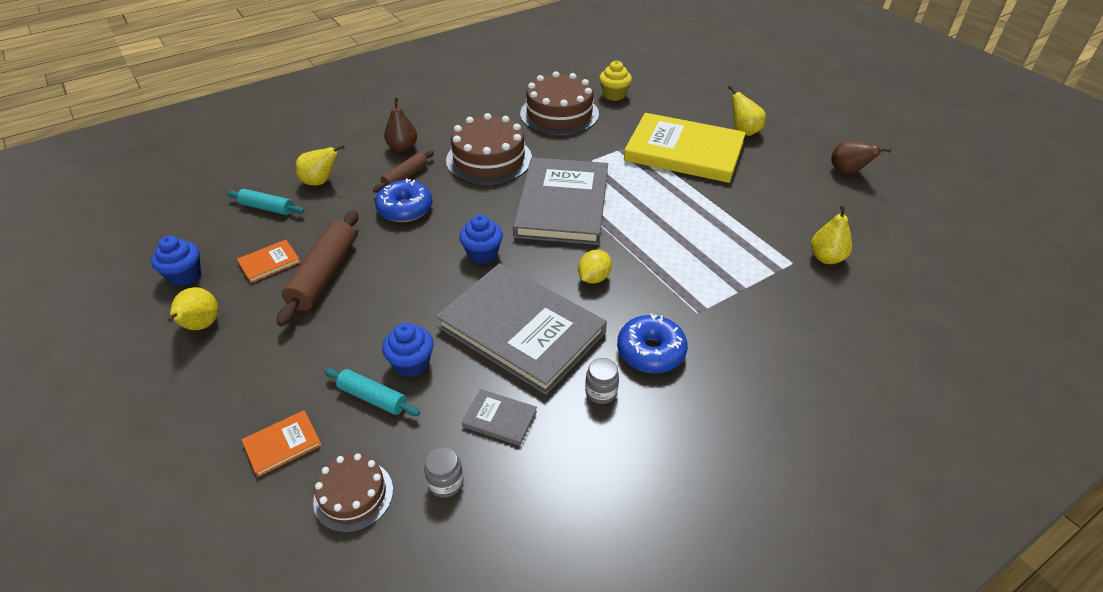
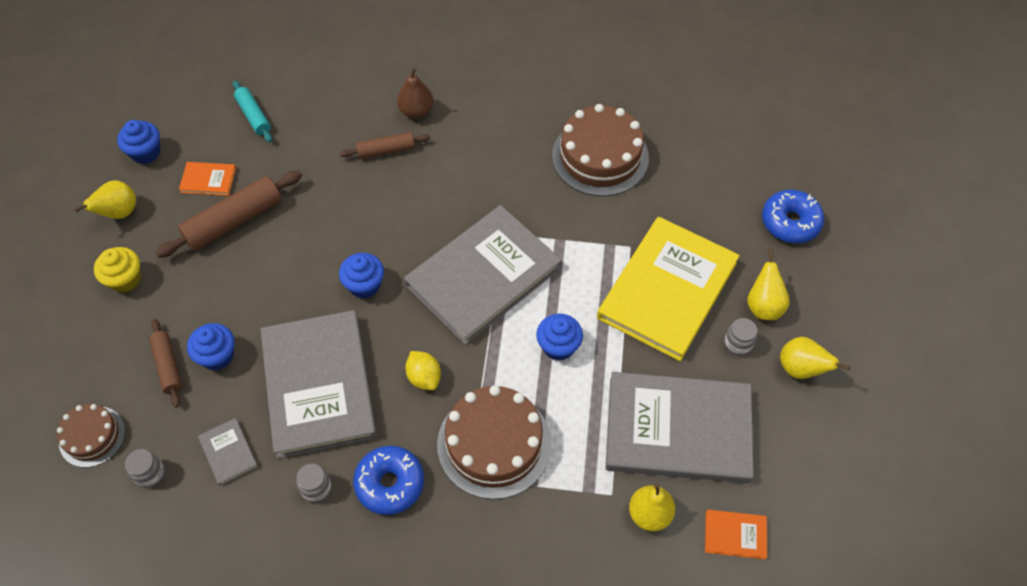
camera: 40 degrees right, 15 degrees up
(282, 444) = (86, 361): orange book -> orange book (735, 535)
(320, 182) = (316, 111): yellow pear -> yellow pear (800, 369)
(372, 398) = (168, 366): turquoise rolling pin -> brown rolling pin
(405, 209) = (352, 190): blue donut -> blue donut (790, 222)
(489, 159) = (475, 176): brown cake -> brown cake (494, 444)
(594, 278) = (424, 377): yellow lemon -> yellow lemon turned 75 degrees clockwise
(614, 95) = (684, 165): yellow cupcake -> yellow cupcake (125, 279)
(659, 211) = (558, 346): none -> blue cupcake
(684, 151) = (667, 290): yellow book -> yellow book turned 60 degrees clockwise
(755, 154) = (737, 344): none -> grey jar
(781, 209) = (678, 429): none -> grey book
(847, 172) = (808, 436): brown pear -> none

